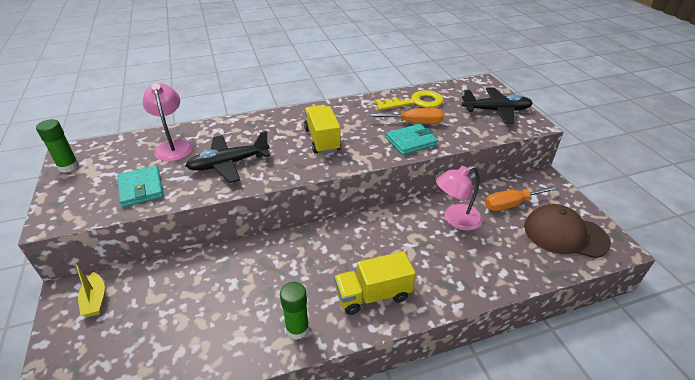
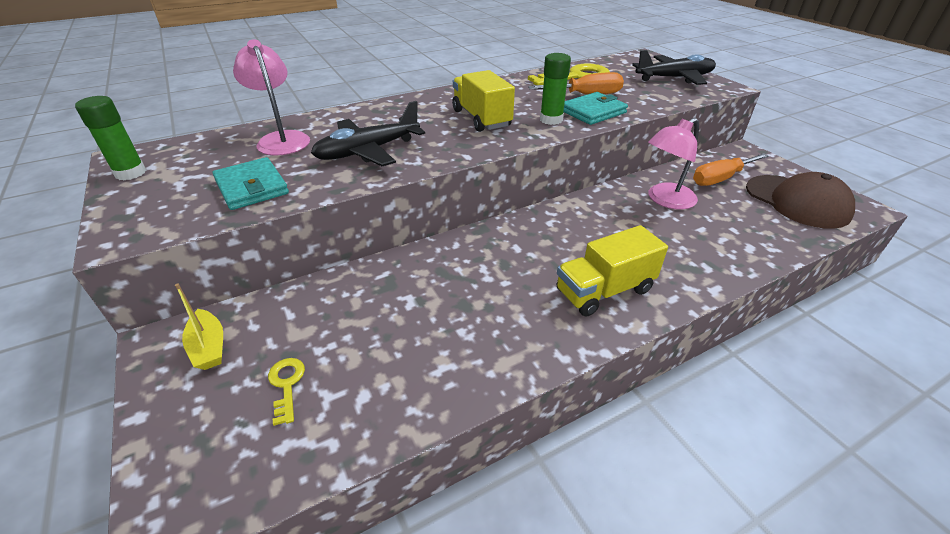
camera: 10 degrees left, 0 degrees up
(135, 336) = (286, 385): none -> yellow key
(297, 329) = (522, 343): green glue stick -> green glue stick (551, 120)
(565, 234) = (797, 201): brown cap -> brown cap turned 135 degrees counterclockwise

